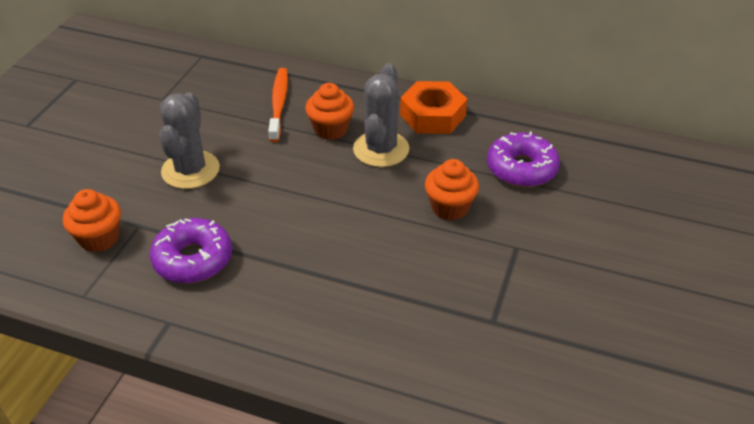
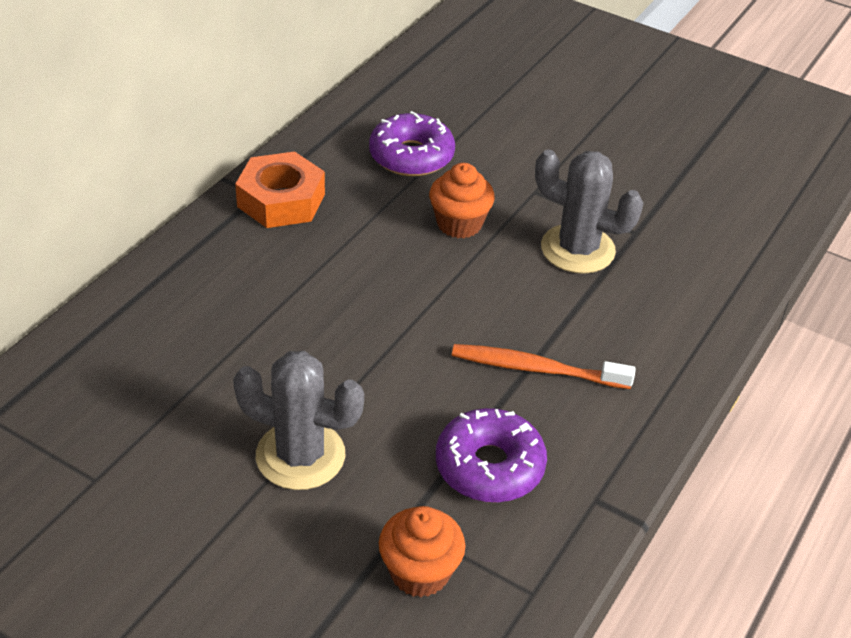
camera: 80 degrees left, 0 degrees up
(279, 104) = (182, 340): orange toothbrush -> orange toothbrush (536, 369)
(330, 129) = (268, 296): orange cupcake -> none
(381, 149) = (331, 258): grey cactus -> grey cactus (577, 249)

